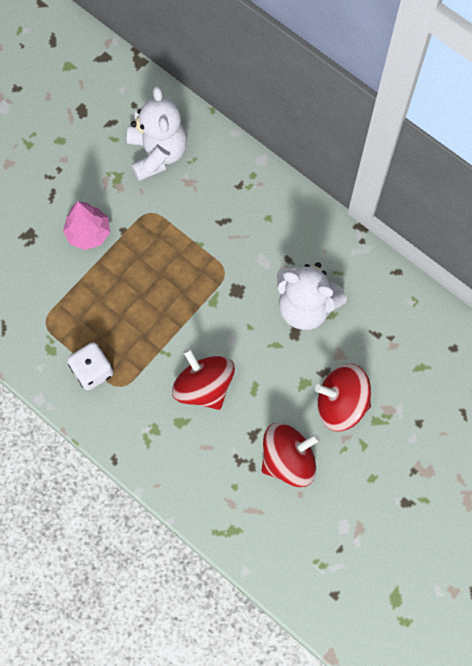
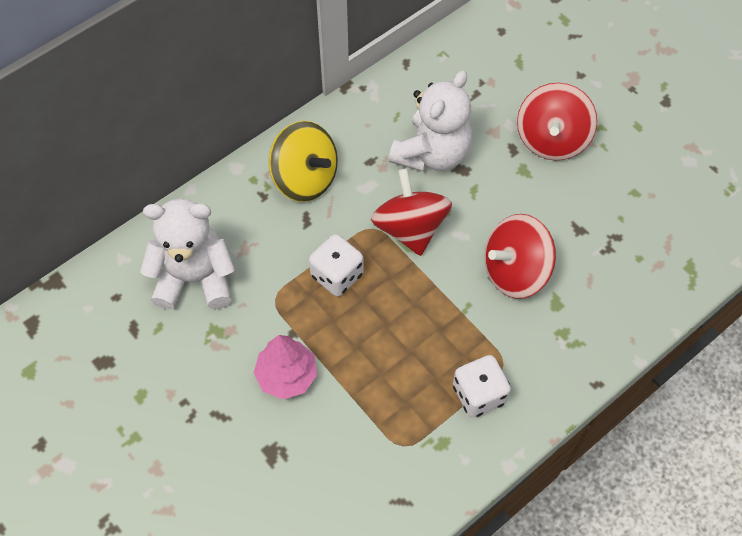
camera: 80 degrees left, 10 degrees down
(177, 252) = (337, 275): none -> white dice
(261, 213) = (305, 178): none -> yellow spinning top
(288, 460) = (611, 200): red spinning top -> red spinning top (410, 228)

